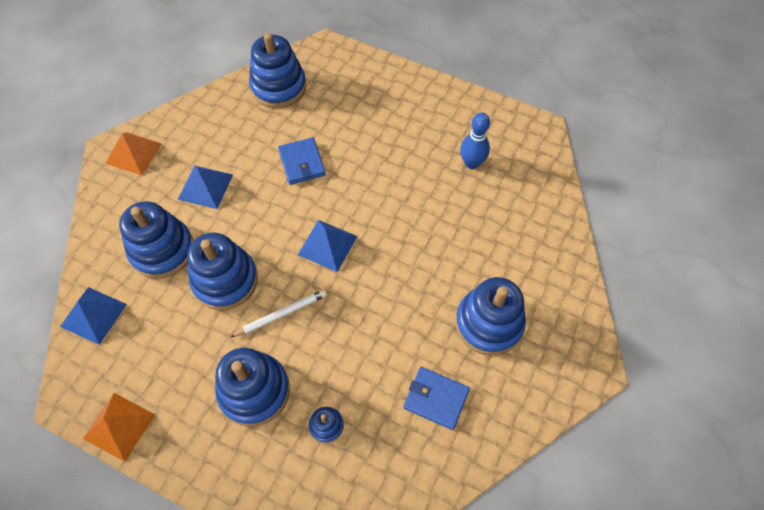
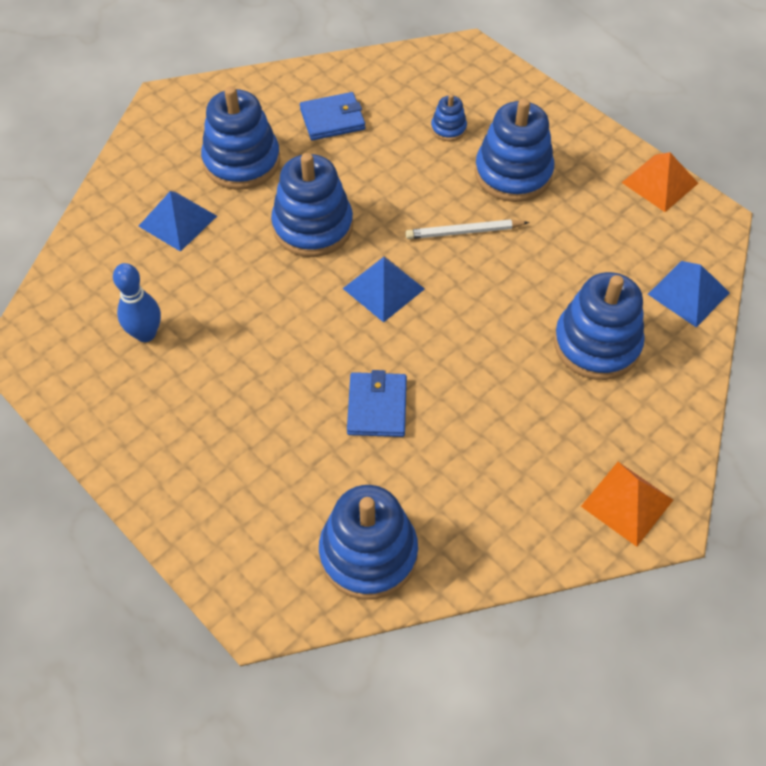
camera: 160 degrees left, 5 degrees down
(205, 187) = (525, 414): blue pyramid -> blue pyramid (177, 221)
(225, 280) = (521, 285): blue stacking toy -> blue stacking toy (313, 226)
(436, 399) = (332, 119): blue wallet -> blue wallet turned 60 degrees counterclockwise

